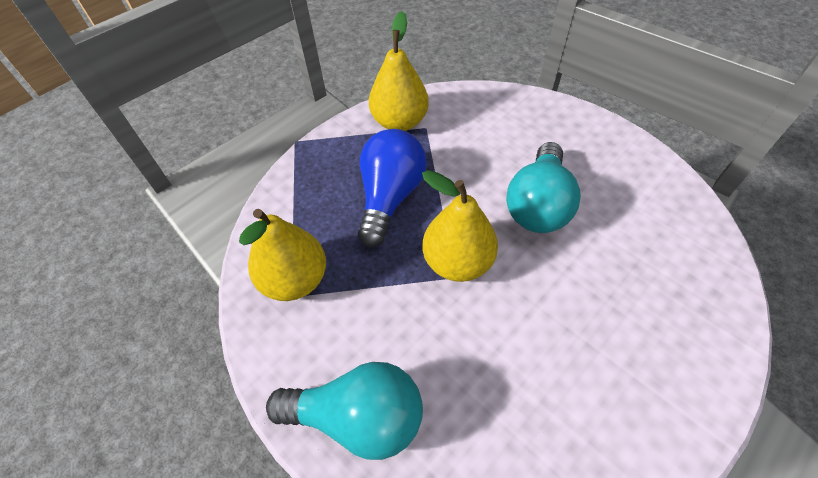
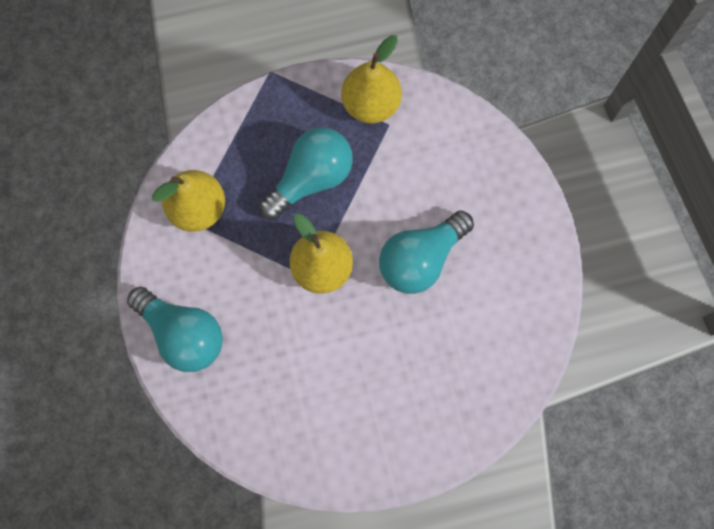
camera: 30 degrees right, 20 degrees up
(390, 197) = (311, 178): blue light bulb -> turquoise light bulb

